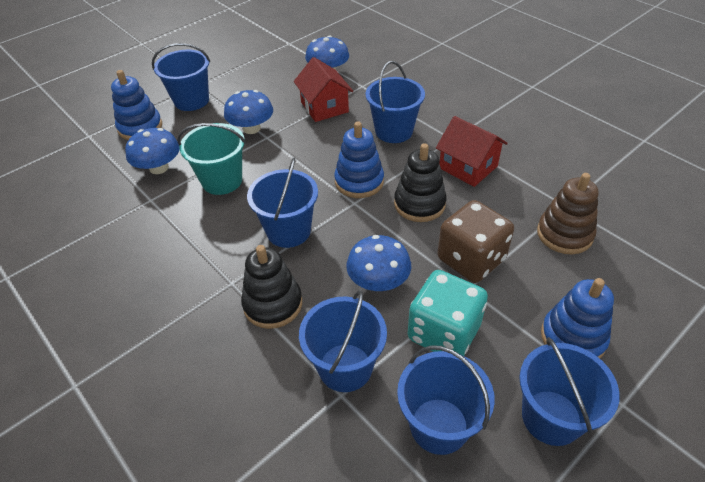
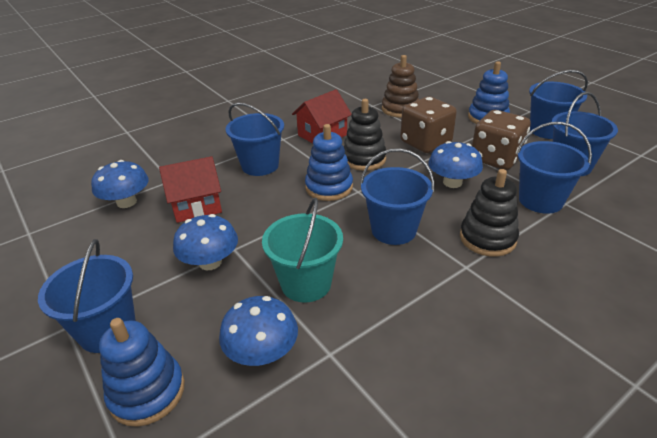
camera: 85 degrees left, 10 degrees down
(443, 332) = (496, 158): turquoise dice -> brown dice

